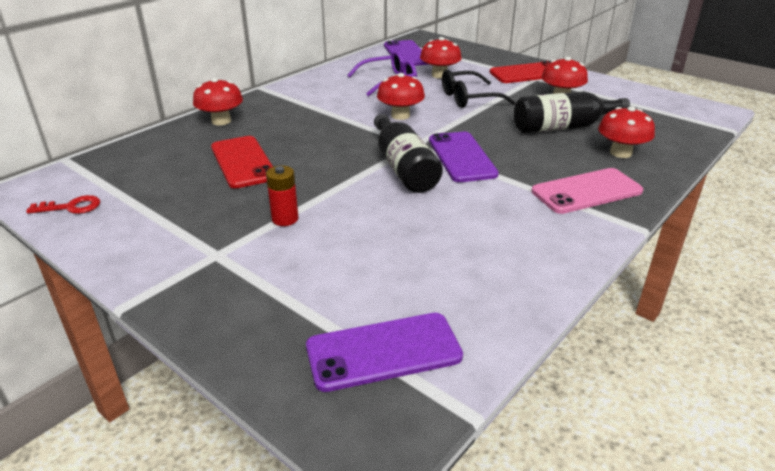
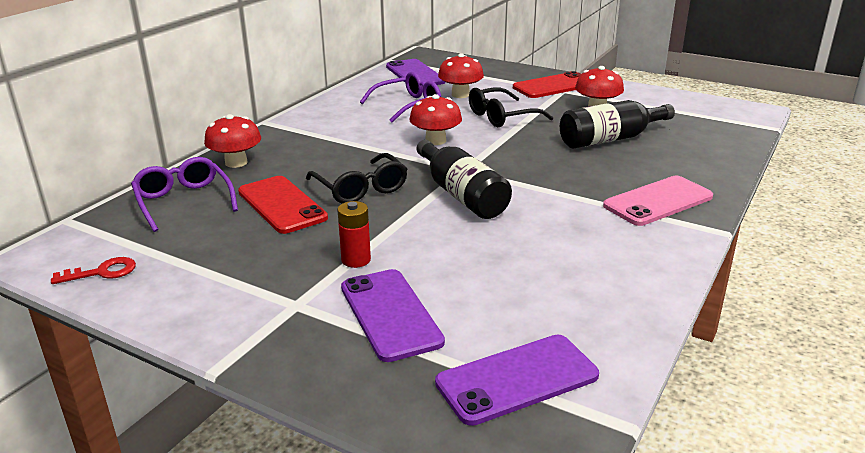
camera: 10 degrees left, 5 degrees down
(163, 151) = (184, 201): none -> purple glasses
(316, 154) = (360, 188): none -> black glasses
(462, 157) = (518, 178): purple phone -> purple phone (390, 314)
(620, 153) = (677, 160): red mushroom -> none

